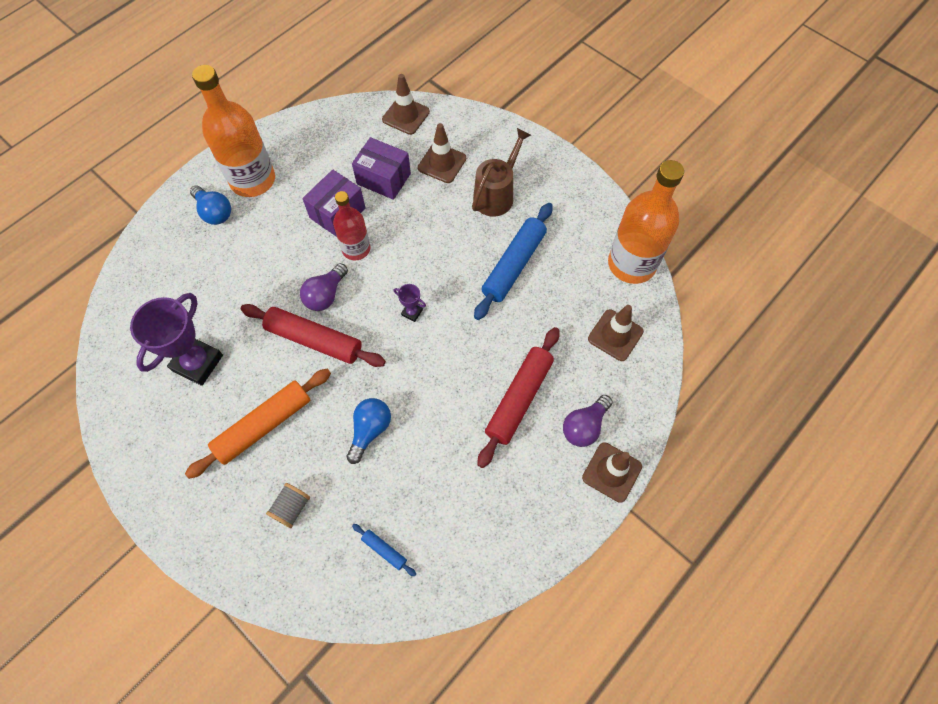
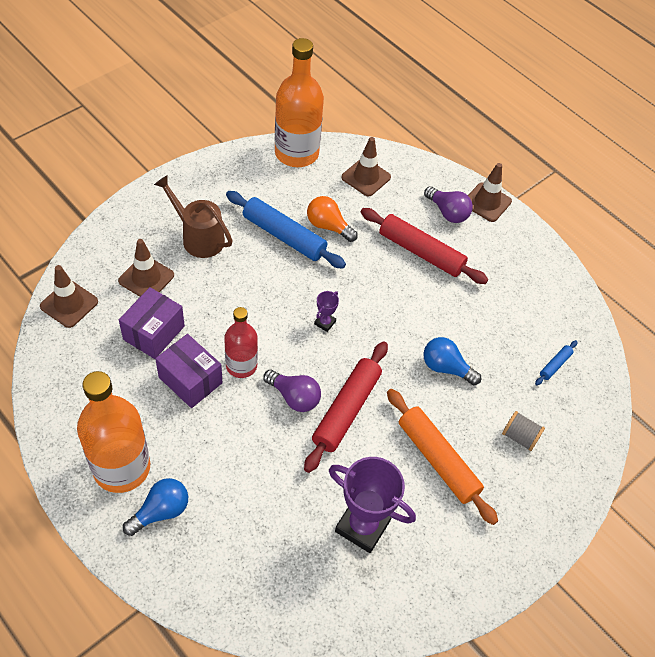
camera: 90 degrees left, 10 degrees down
(535, 304) = (328, 226): none -> orange light bulb

